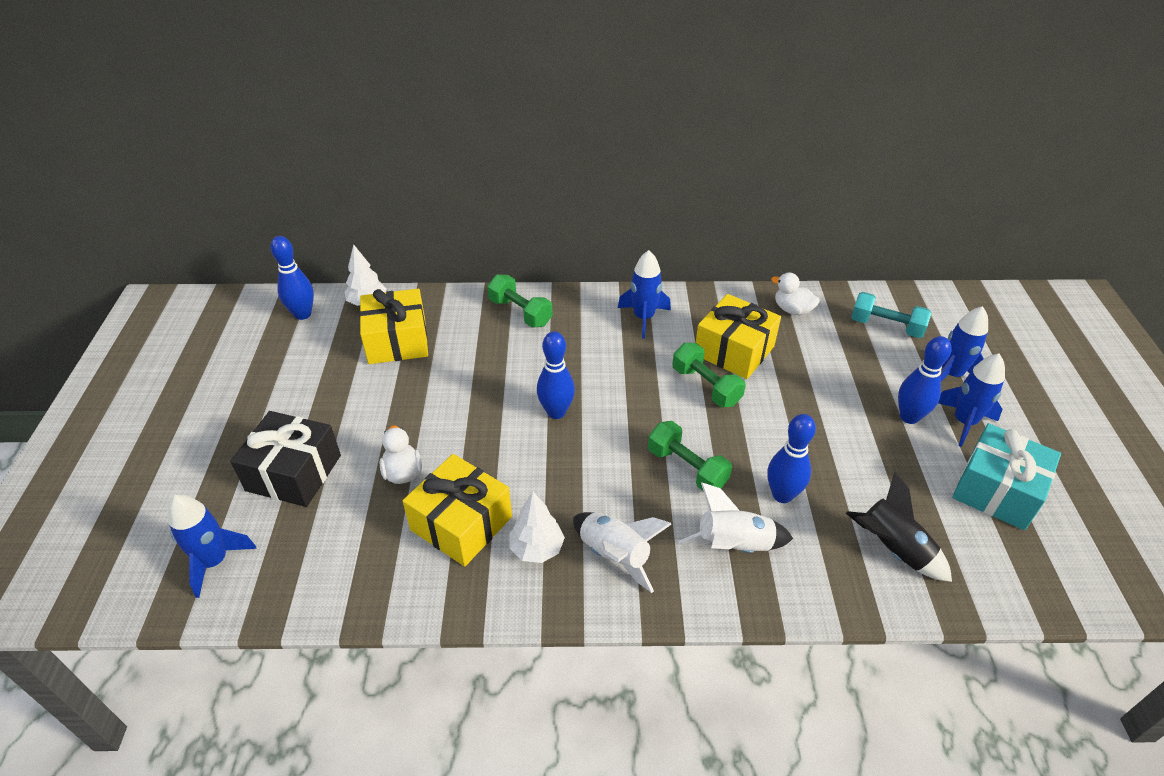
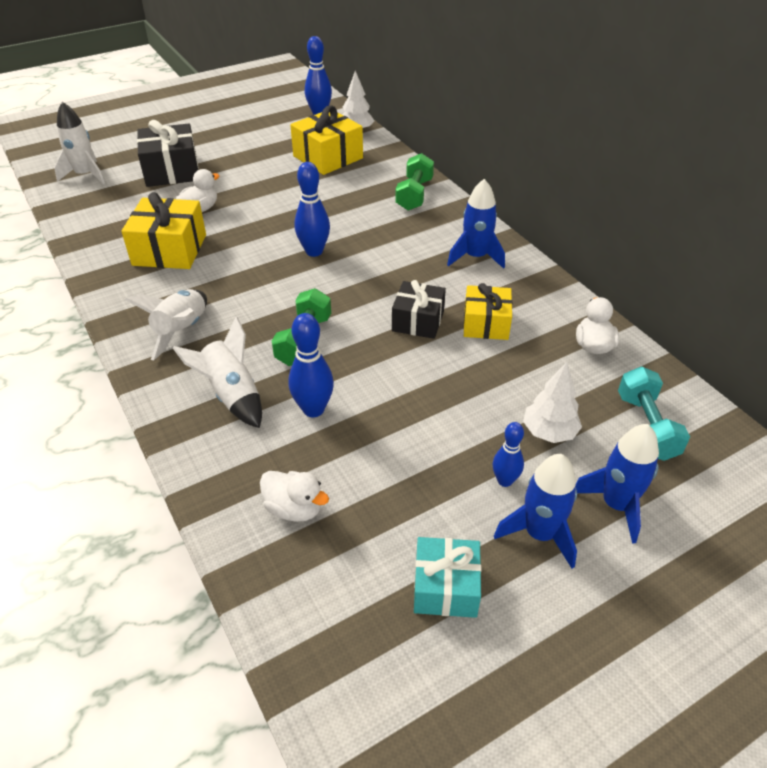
camera: 60 degrees right, 0 degrees up
(214, 561) = (85, 175): blue rocket -> white rocket
(537, 548) = (166, 291): white tree -> white tree (549, 432)
(706, 386) = (418, 321): green dumbbell -> black gift
(734, 350) = (486, 324): yellow gift -> yellow gift, size x0.66
(892, 549) = (294, 508): black rocket -> white duck
(909, 417) = (505, 481): blue bowling pin -> blue bowling pin, size x0.64
(996, 490) = (445, 587): turquoise gift -> turquoise gift, size x0.66

